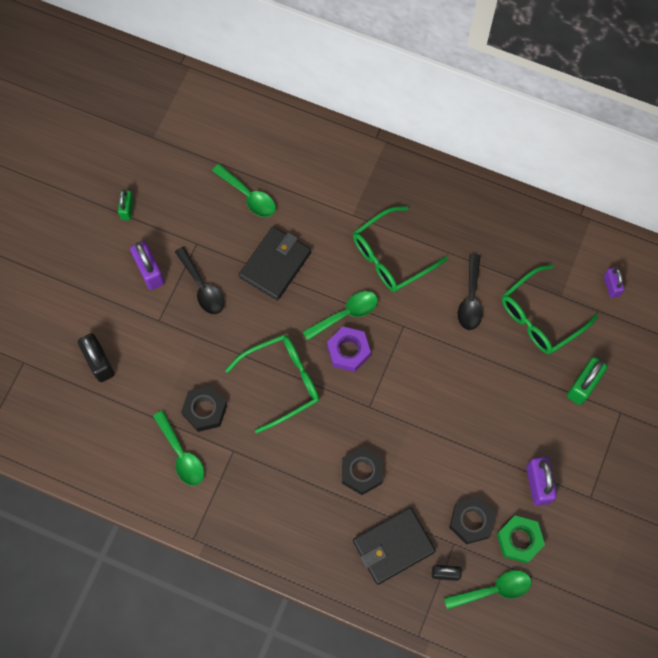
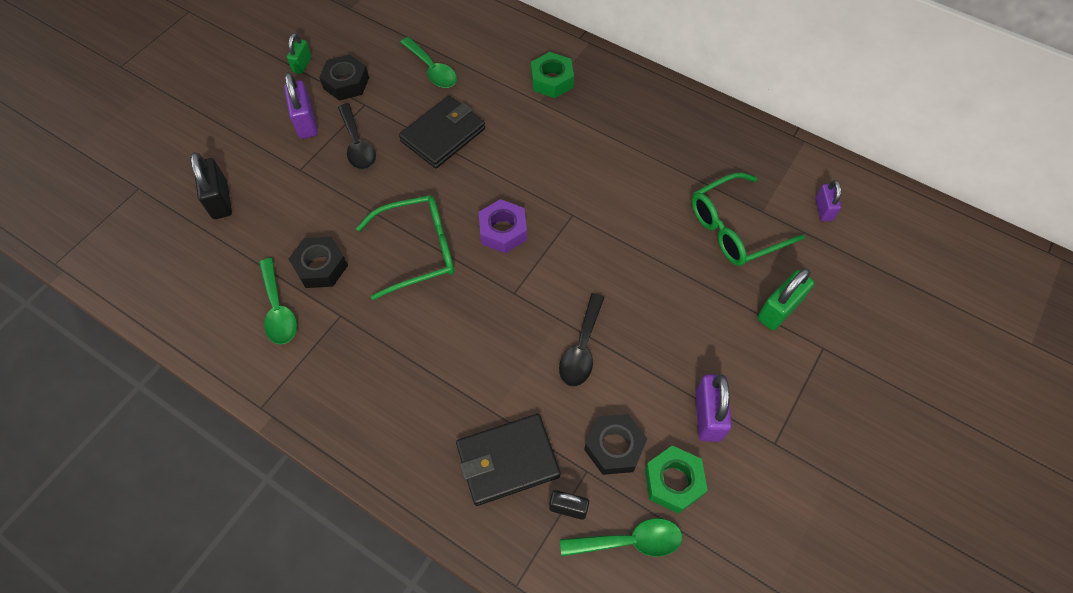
camera: 10 degrees right, 10 degrees down
(346, 314) = (509, 193): green spoon -> none
(360, 190) = (552, 80): none -> green nut
(362, 472) = (488, 364): black nut -> black nut (346, 83)
(391, 256) = (573, 145): green glasses -> none
(470, 299) = (655, 199): black spoon -> black spoon (581, 348)

